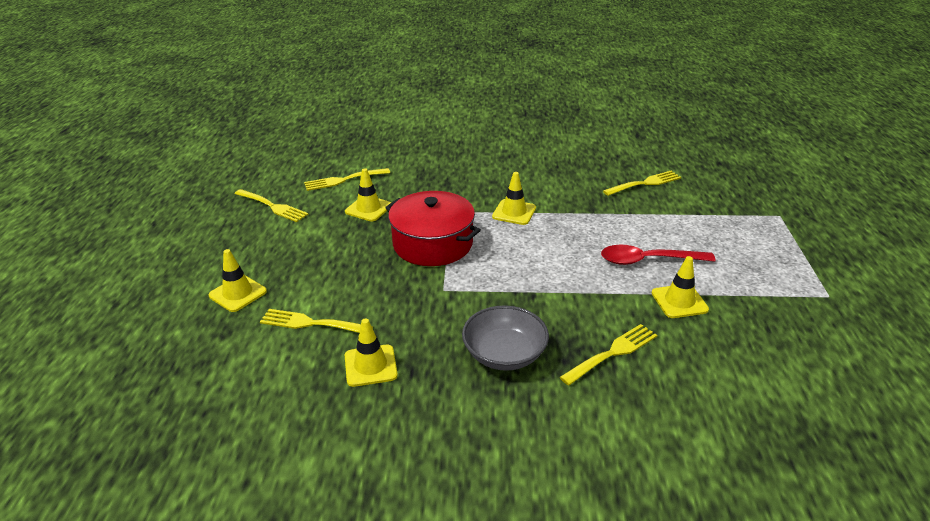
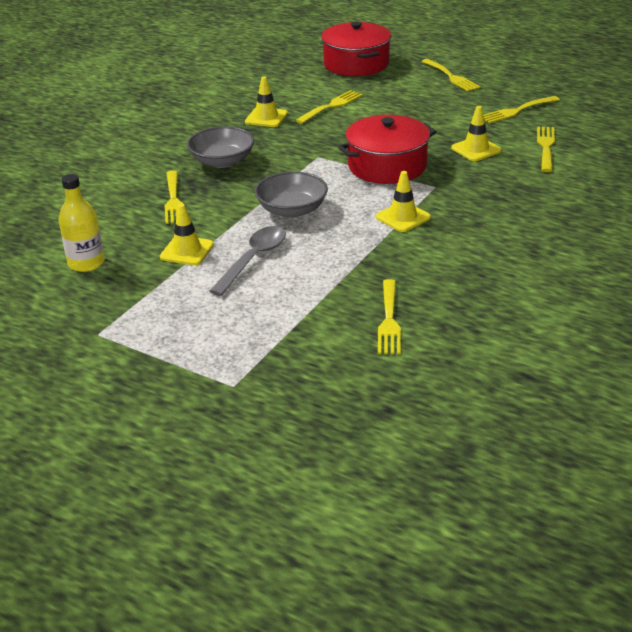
camera: 120 degrees right, 0 degrees up
(162, 348) = (356, 64): none -> red pot
(193, 262) = (451, 76): none -> yellow fork
(238, 293) = (393, 87): yellow traffic cone -> none
(556, 269) = (292, 210): none -> grey bowl
(648, 260) = (253, 259): red spoon -> grey spoon
(771, 356) = (86, 263): none -> yellow bottle

